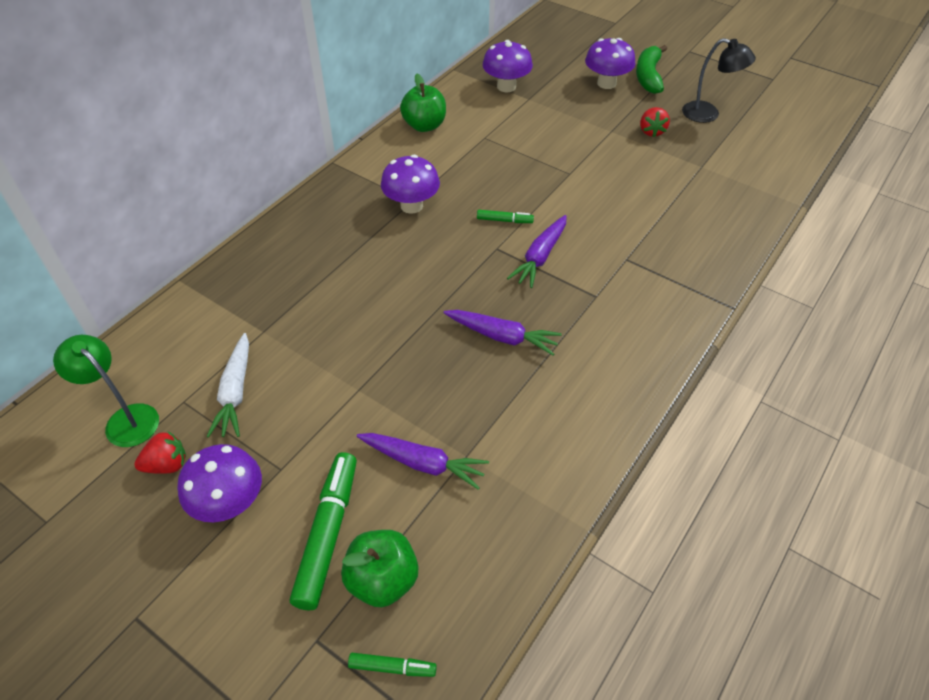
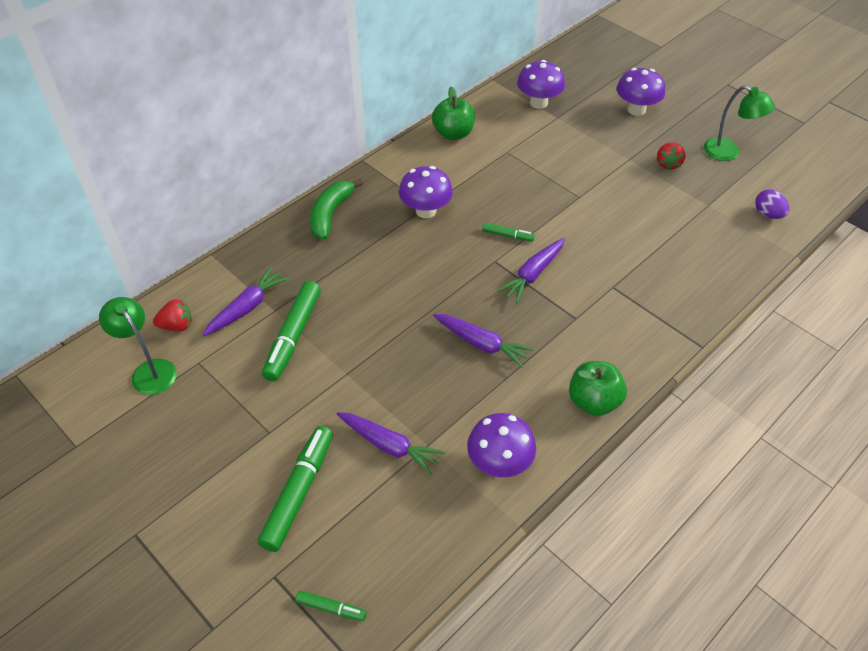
camera: 10 degrees right, 0 degrees up
(167, 465) = (177, 414): red strawberry -> red strawberry (177, 326)
(229, 503) = (223, 454): purple mushroom -> purple mushroom (499, 463)
(230, 332) = (247, 307): none -> purple carrot
(235, 392) = (243, 360): white carrot -> none
(289, 357) = (293, 336): none -> green marker
(382, 580) = (336, 537): green apple -> green apple (594, 401)
(648, 76) = (679, 107): green banana -> green banana (330, 214)
(708, 114) = (728, 153): black lamp -> green lamp
(763, 168) = (768, 214): none -> purple egg

